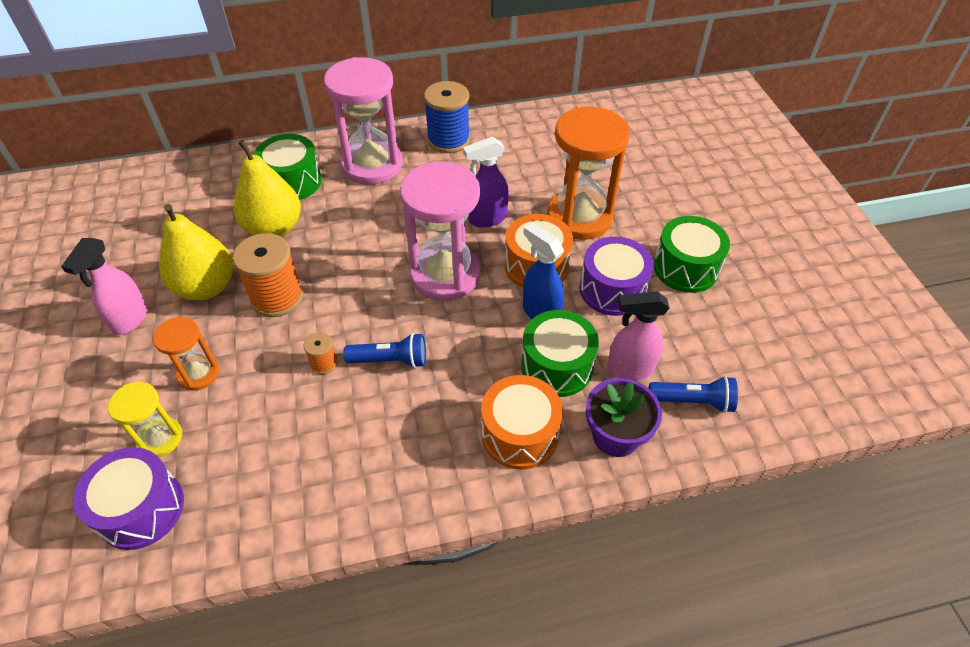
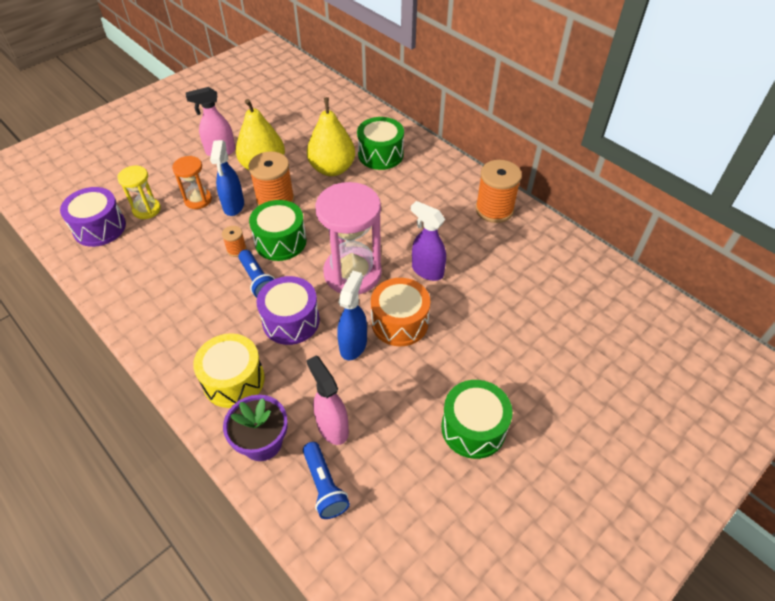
camera: 60 degrees right, 0 degrees up
(246, 340) = (233, 206): none -> blue spray bottle
(372, 165) = (430, 183): pink hourglass -> none
(448, 140) = (494, 209): blue spool -> orange spool
(520, 434) = (233, 380): orange drum -> yellow drum
(556, 366) = (307, 377): green drum -> green drum (280, 241)
(579, 217) = (475, 327): orange hourglass -> none
(612, 289) = (409, 383): purple drum -> purple drum (291, 321)

